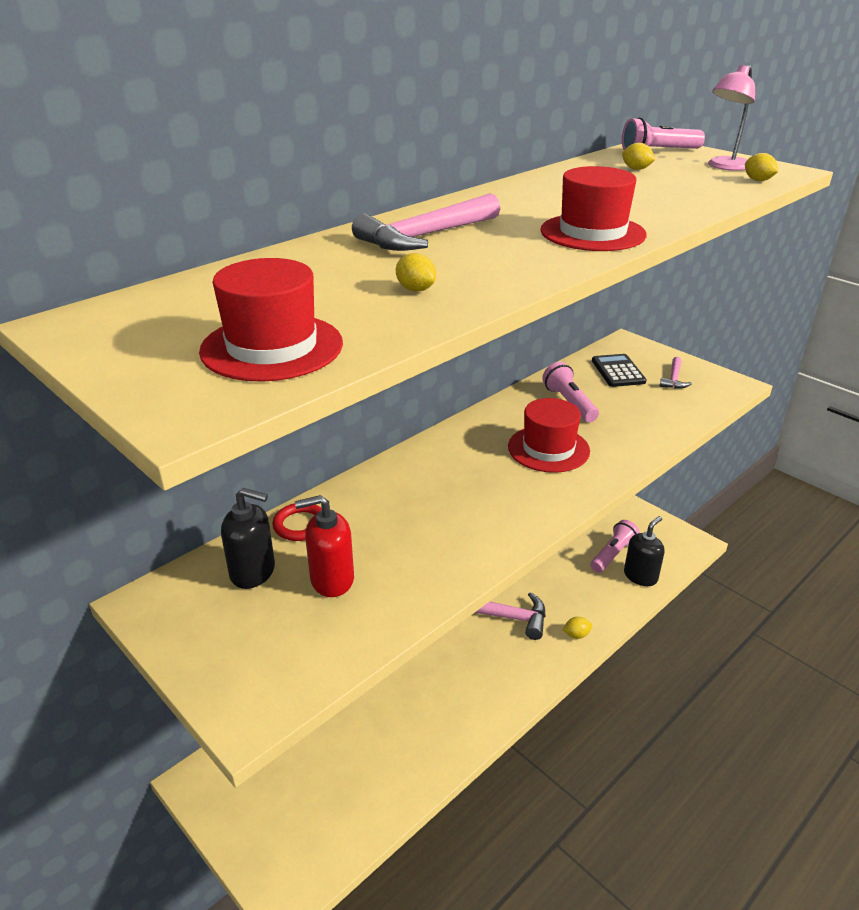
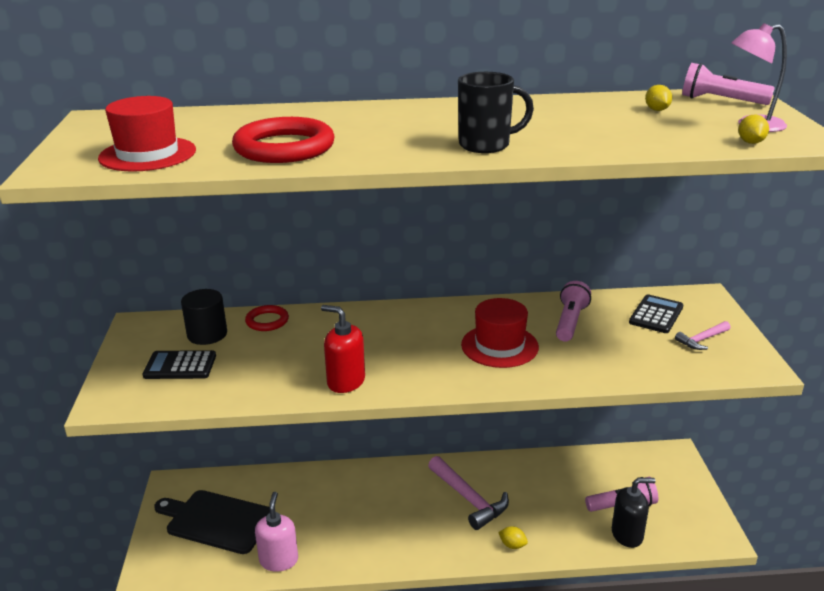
camera: 40 degrees right, 5 degrees down
(253, 572) = (207, 334): black soap dispenser -> black cylinder
(275, 623) = (180, 366): none -> black calculator
(295, 785) = (217, 521): none -> black cutting board
(331, 580) = (239, 359): red soap dispenser -> red soap dispenser (345, 382)
(403, 780) = (279, 560): none -> pink soap dispenser
(415, 289) = (284, 147): yellow lemon -> red ring
(425, 236) = (369, 119): pink hammer -> none
(592, 233) = (486, 145): red hat -> black mug

